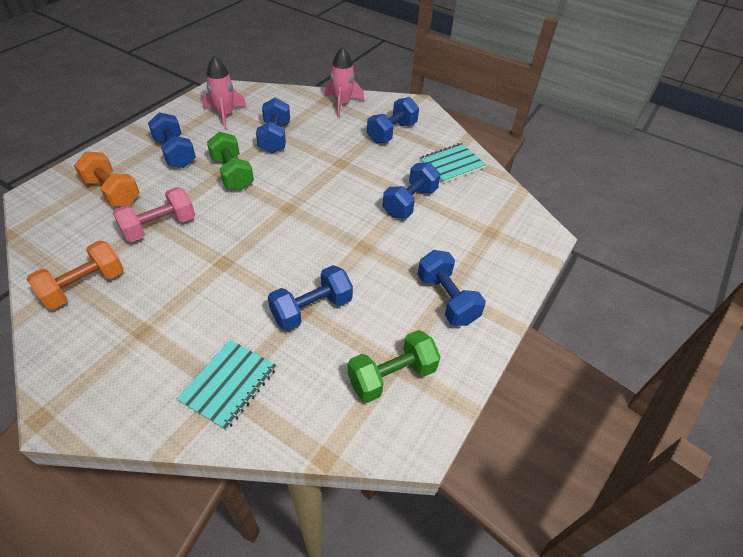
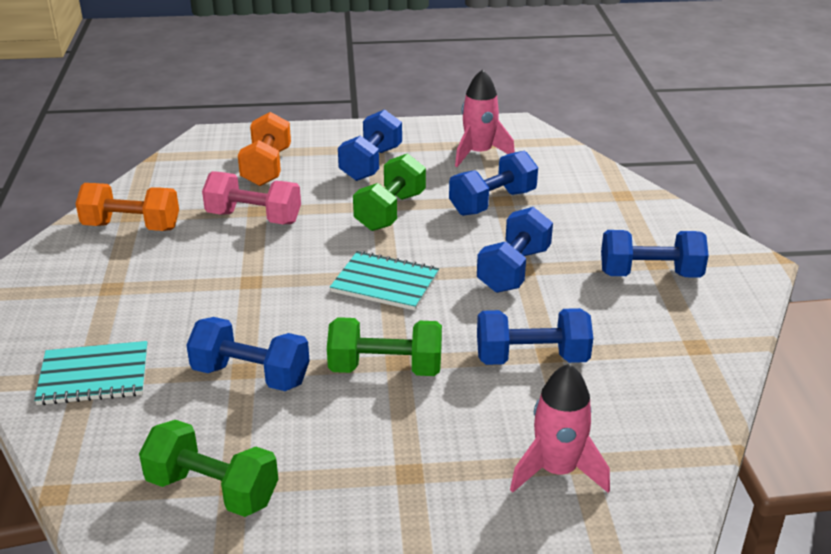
camera: 55 degrees right, 15 degrees down
(342, 104) = (639, 210): pink rocket -> pink rocket (557, 470)
(364, 254) = (385, 369): none -> green dumbbell
(446, 299) = (391, 478): blue dumbbell -> blue dumbbell (514, 270)
(452, 164) = (671, 357): turquoise notebook -> turquoise notebook (385, 283)

